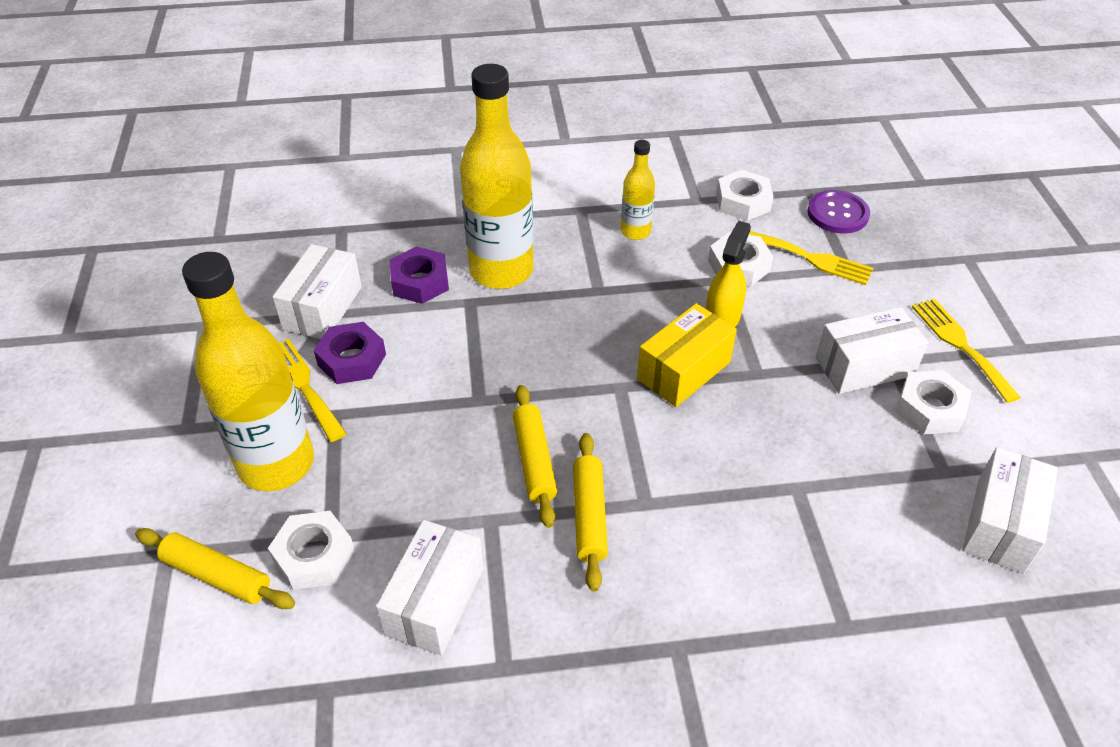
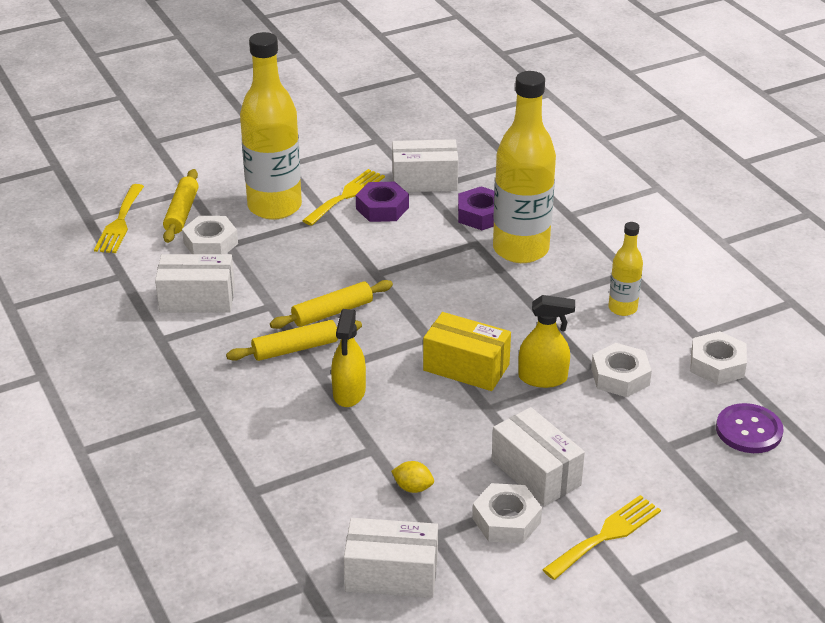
camera: 70 degrees right, 10 degrees down
(692, 484) = (349, 393): none -> yellow spray bottle
(811, 258) = (664, 421): yellow fork -> yellow fork (120, 222)
(868, 469) = (413, 488): none -> yellow lemon

